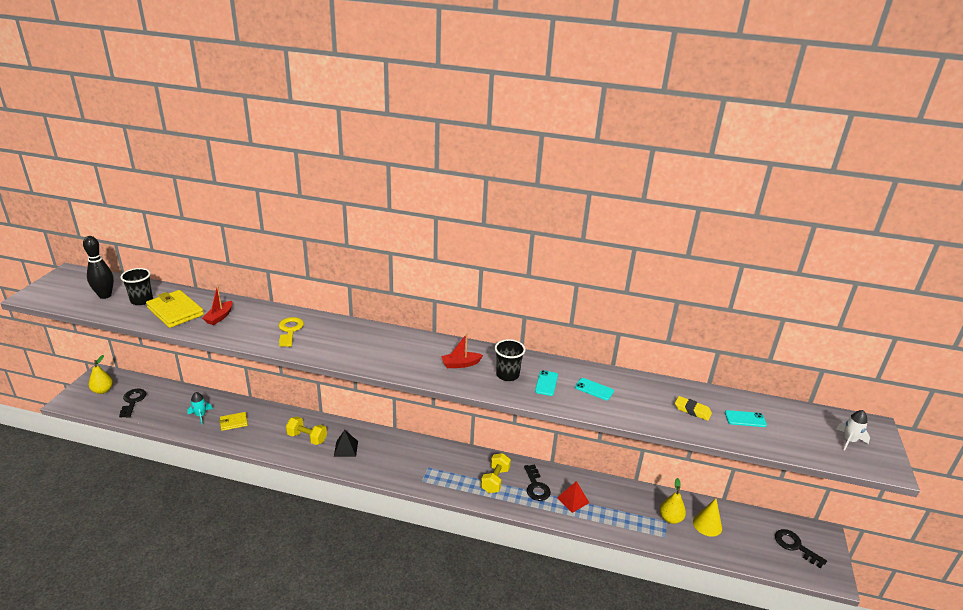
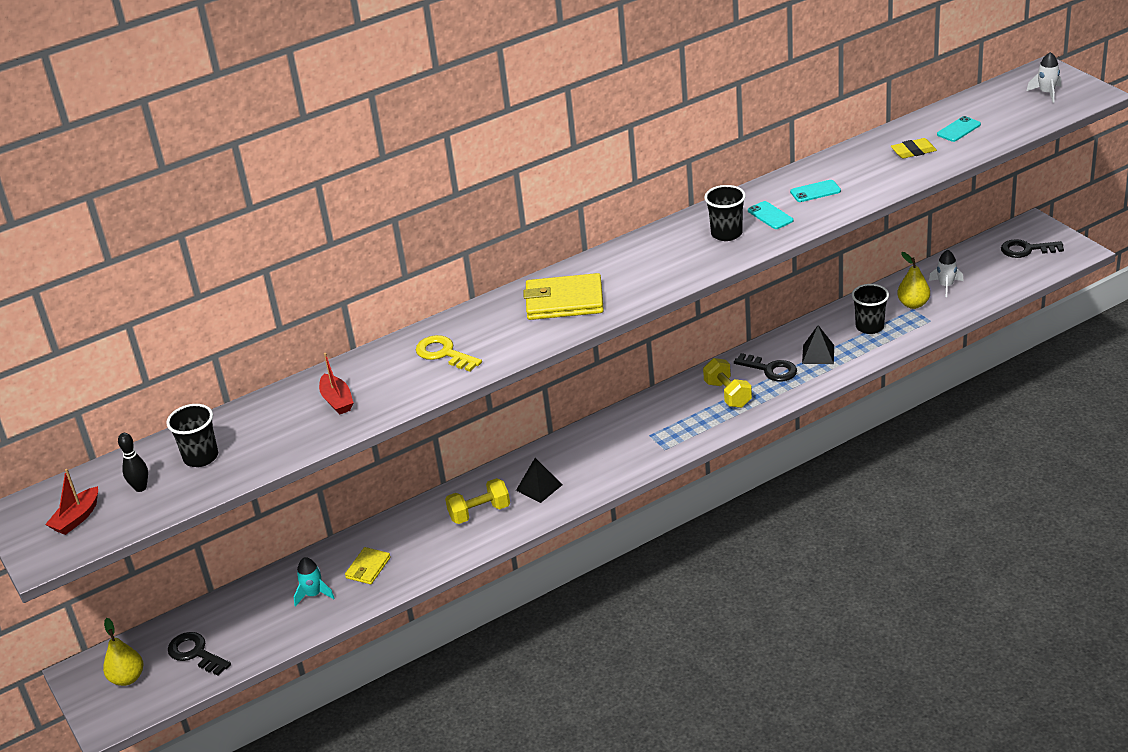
camera: 40 degrees left, 5 degrees up
(105, 295) = (140, 488): black bowling pin -> black bowling pin, size x0.61
(175, 311) = (271, 434): yellow wallet -> yellow wallet (564, 301)
(460, 364) = (669, 256): red boat -> red boat (77, 518)
(573, 500) = (818, 354): red pyramid -> black pyramid
(625, 509) = (869, 327): none -> black cup
(707, 524) = (946, 286): yellow cone -> white rocket

